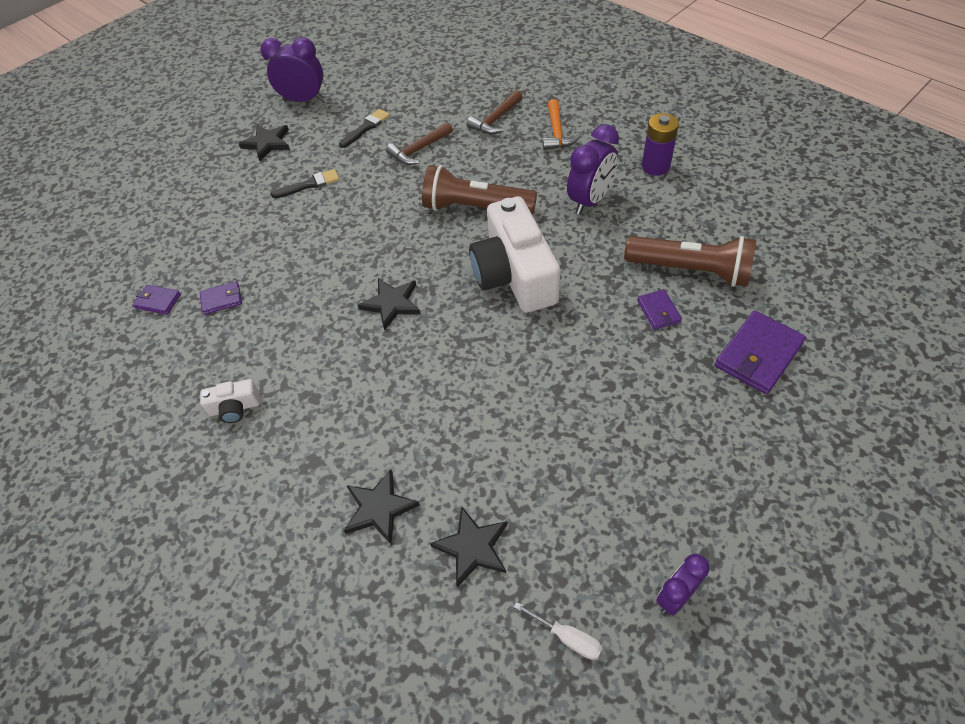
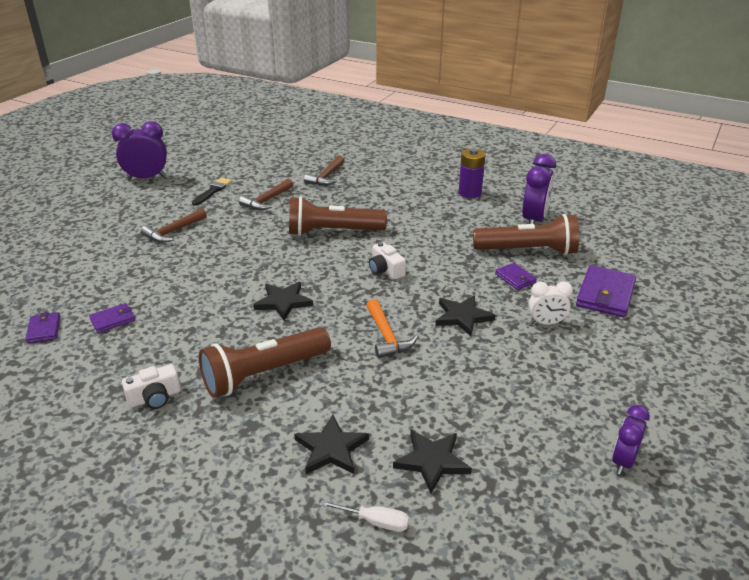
camera: 20 degrees left, 20 degrees down
(158, 301) = (44, 330): purple wallet -> purple wallet turned 75 degrees clockwise
(267, 143) = (121, 209): black star -> black star (462, 317)
(309, 184) = (173, 232): black brush -> brown hammer
(343, 398) = (264, 374): none -> brown flashlight
(514, 275) = (385, 270): white camera -> white camera, size x0.43
(557, 133) = (381, 180): orange hammer -> orange hammer (387, 336)
(567, 637) = (547, 510): white screwdriver -> white screwdriver (374, 521)
(590, 201) = (428, 218): purple clock -> purple clock (534, 220)
(668, 385) = (546, 323): none -> white clock

